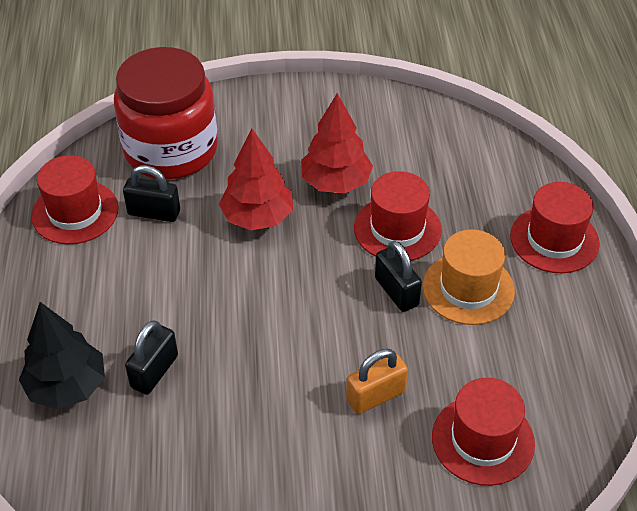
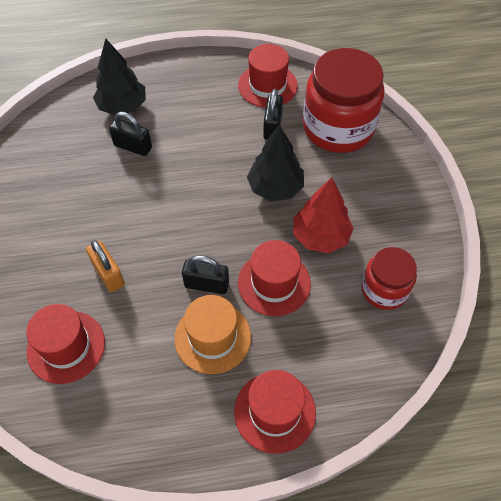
camera: 85 degrees right, 10 degrees up
(257, 217) = (275, 188): red tree -> black tree
(396, 292) = (206, 284): black padlock -> black padlock turned 45 degrees clockwise
(410, 139) = (384, 289): none -> red jar

